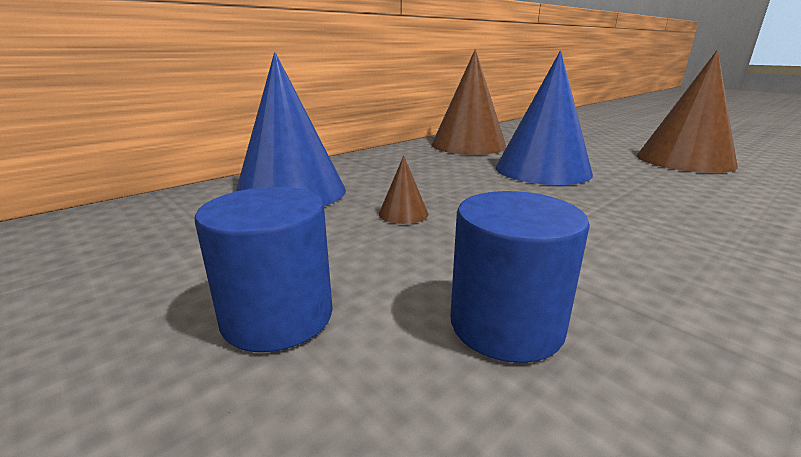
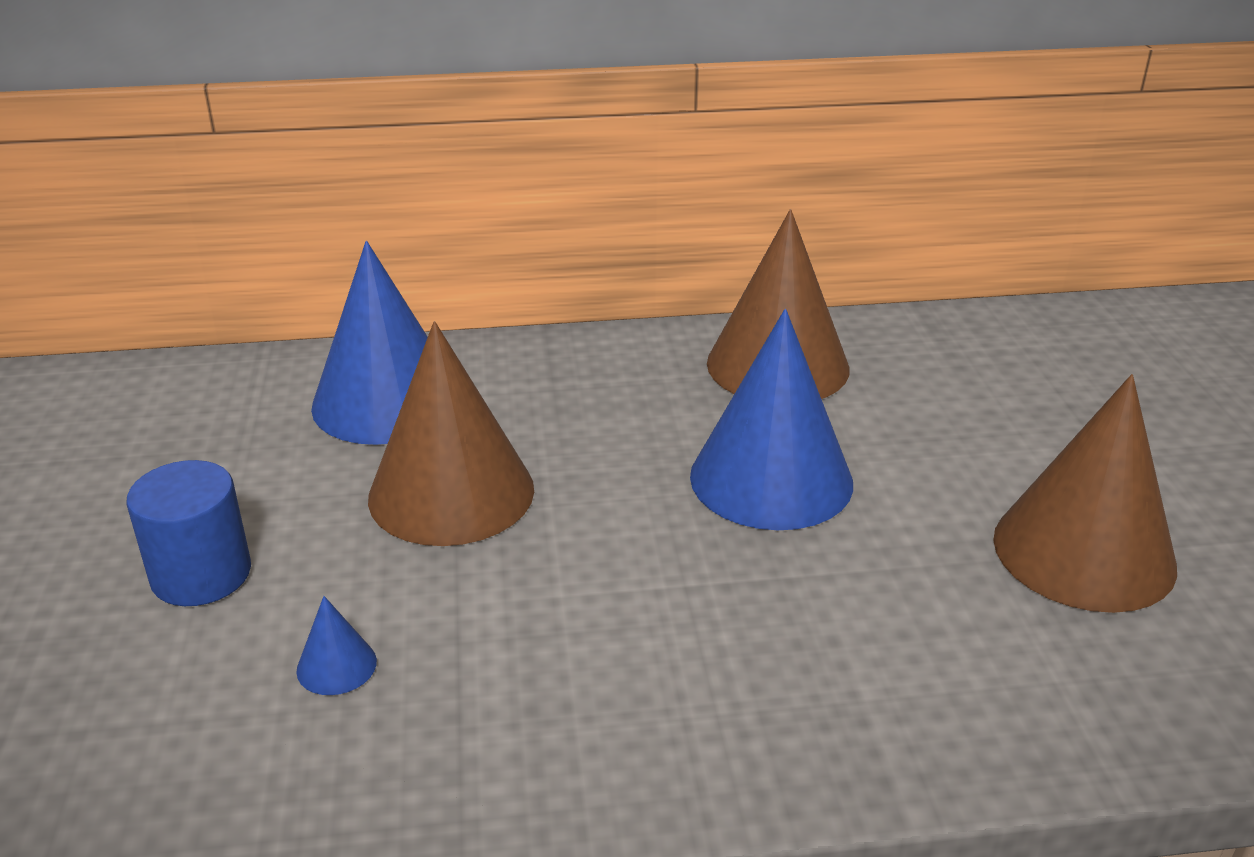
camera: 35 degrees right, 10 degrees up
(403, 213) = (451, 493): brown cone -> brown cone, size x2.49
(506, 325) = (336, 666): blue cylinder -> blue cone

